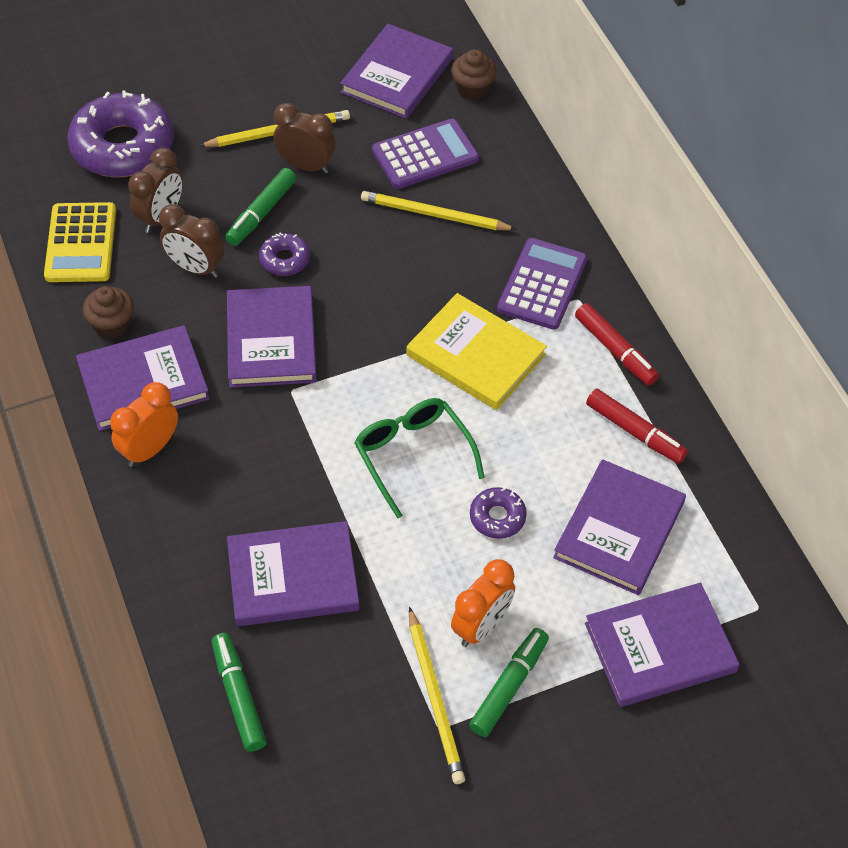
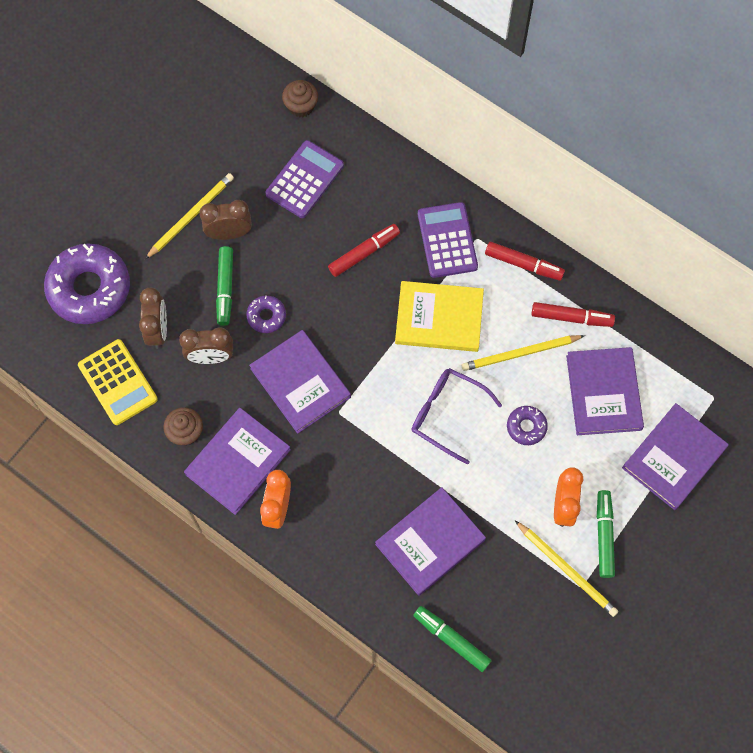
camera: 30 degrees left, 15 degrees up
(397, 75) = (241, 123): purple book -> none
(413, 455) = (447, 414): green glasses -> purple glasses
(434, 215) = (342, 225): yellow pencil -> yellow pencil (520, 354)
(438, 252) = (364, 253): none -> red marker

